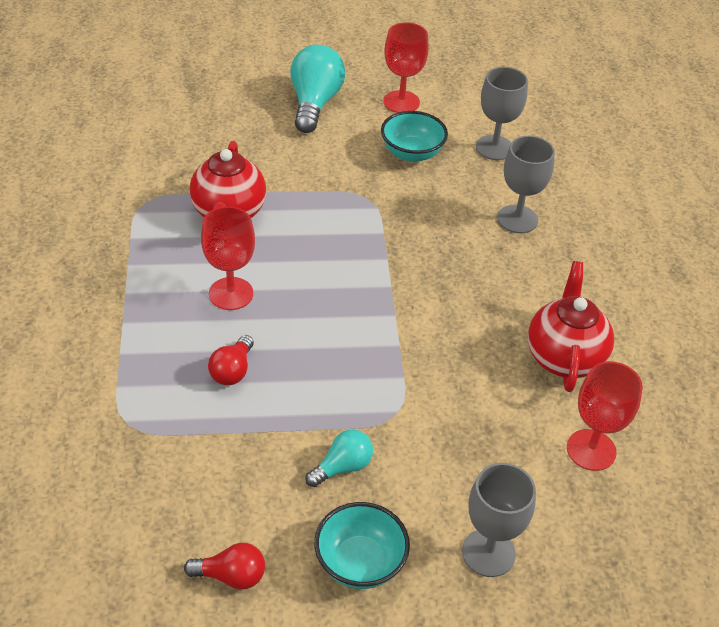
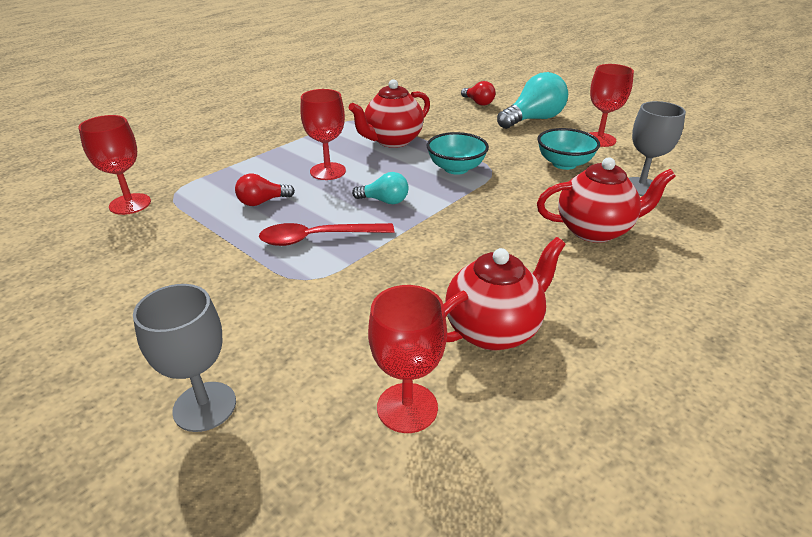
camera: 50 degrees right, 10 degrees down
(108, 467) = (130, 204): none -> red goblet
(231, 576) = (69, 289): red light bulb -> red light bulb (478, 103)
(342, 467) = (224, 283): turquoise light bulb -> turquoise light bulb (384, 201)
(343, 372) = (318, 238): none -> red spoon
(360, 563) = (130, 339): turquoise bowl -> turquoise bowl (456, 168)
(517, 219) = (595, 230): grey goblet -> red teapot

